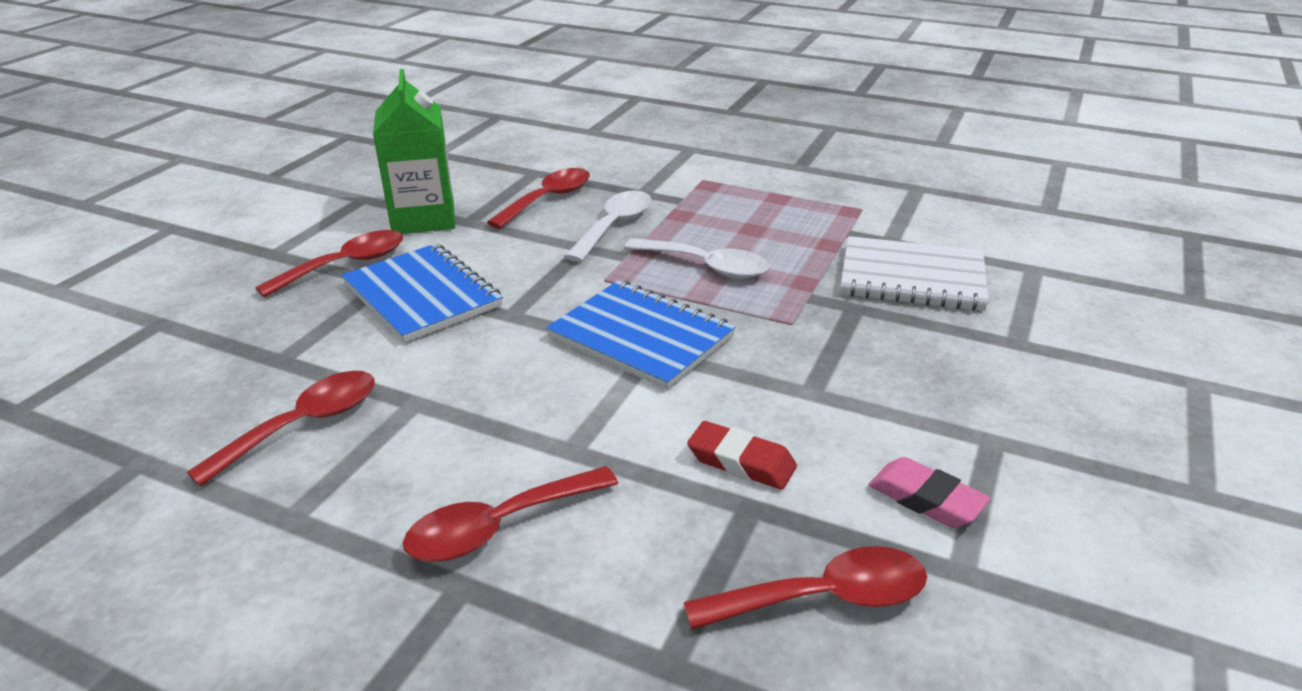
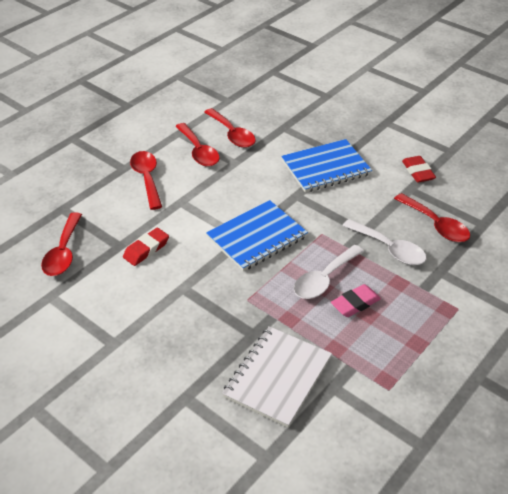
camera: 105 degrees right, 10 degrees up
(346, 265) = (366, 144): red spoon -> red spoon (199, 151)
(423, 218) = (418, 172): green carton -> red eraser
(926, 499) = (91, 301): pink eraser -> pink eraser (355, 303)

